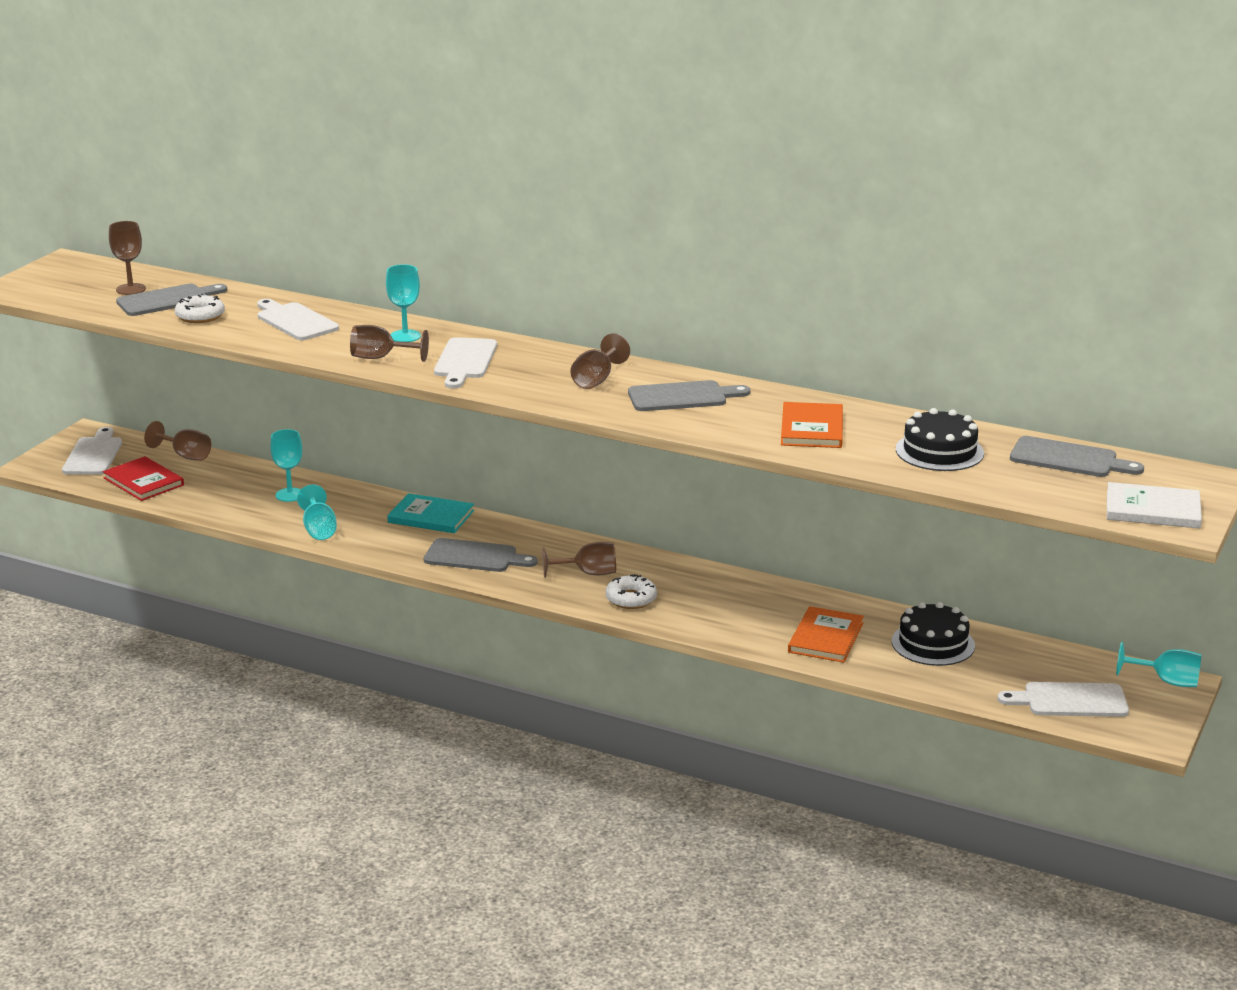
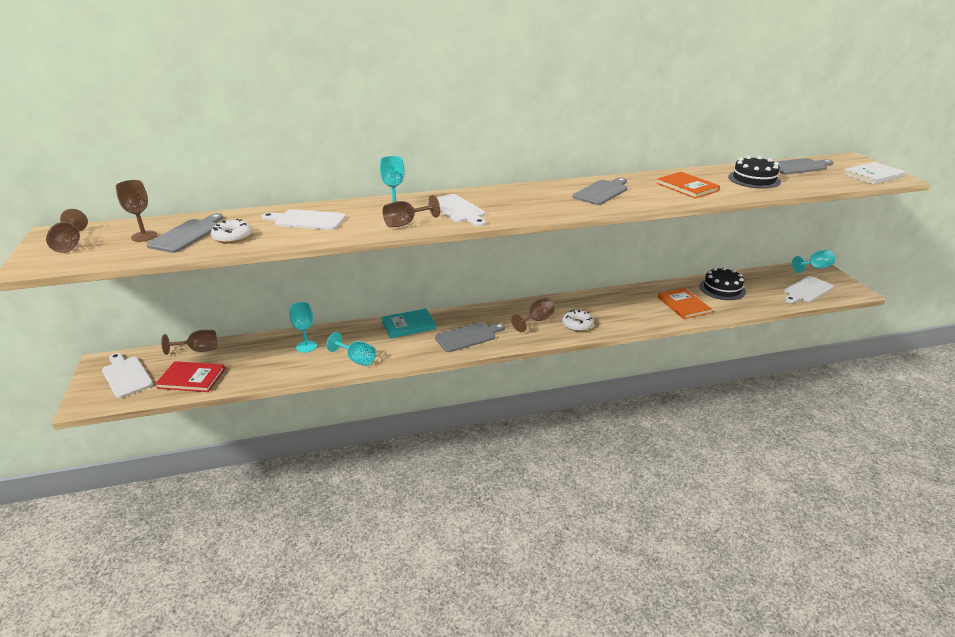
camera: 40 degrees left, 5 degrees up
(596, 380) = (545, 197): brown goblet -> brown goblet (70, 245)

